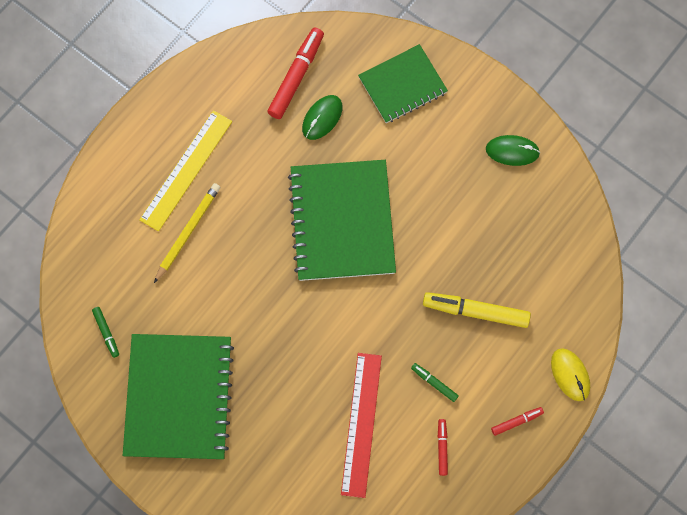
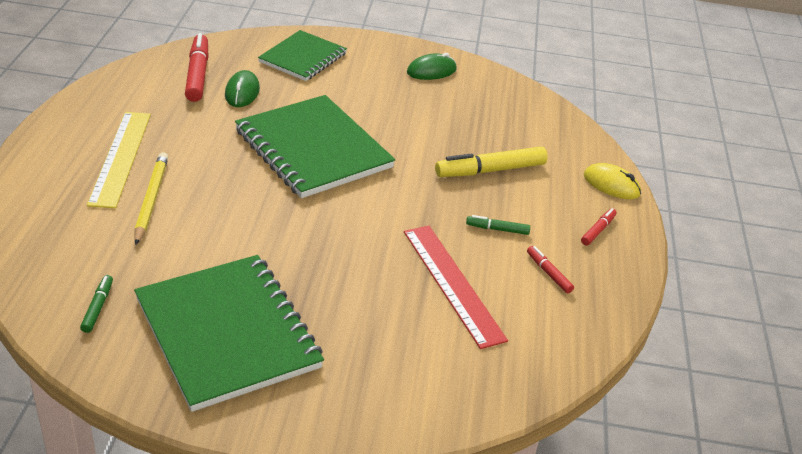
camera: 35 degrees left, 35 degrees down
(106, 333) = (98, 307): green marker -> green marker turned 120 degrees counterclockwise

